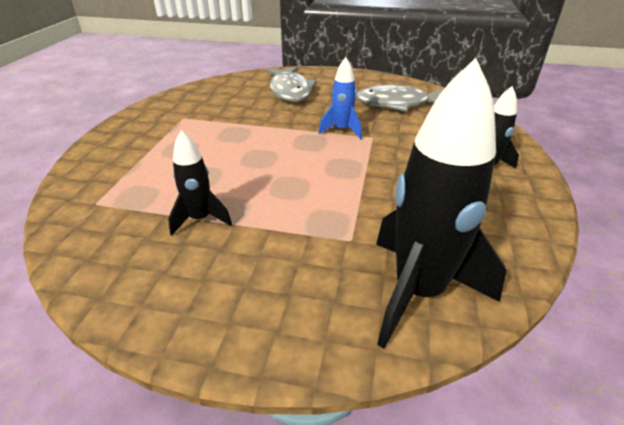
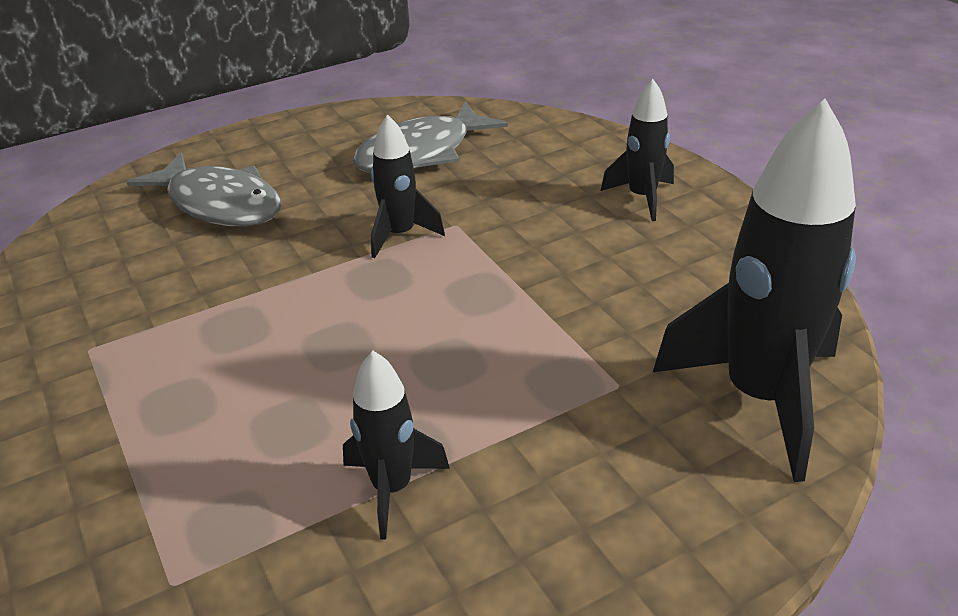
camera: 40 degrees left, 0 degrees up
(342, 130) = (400, 235): blue rocket -> black rocket

